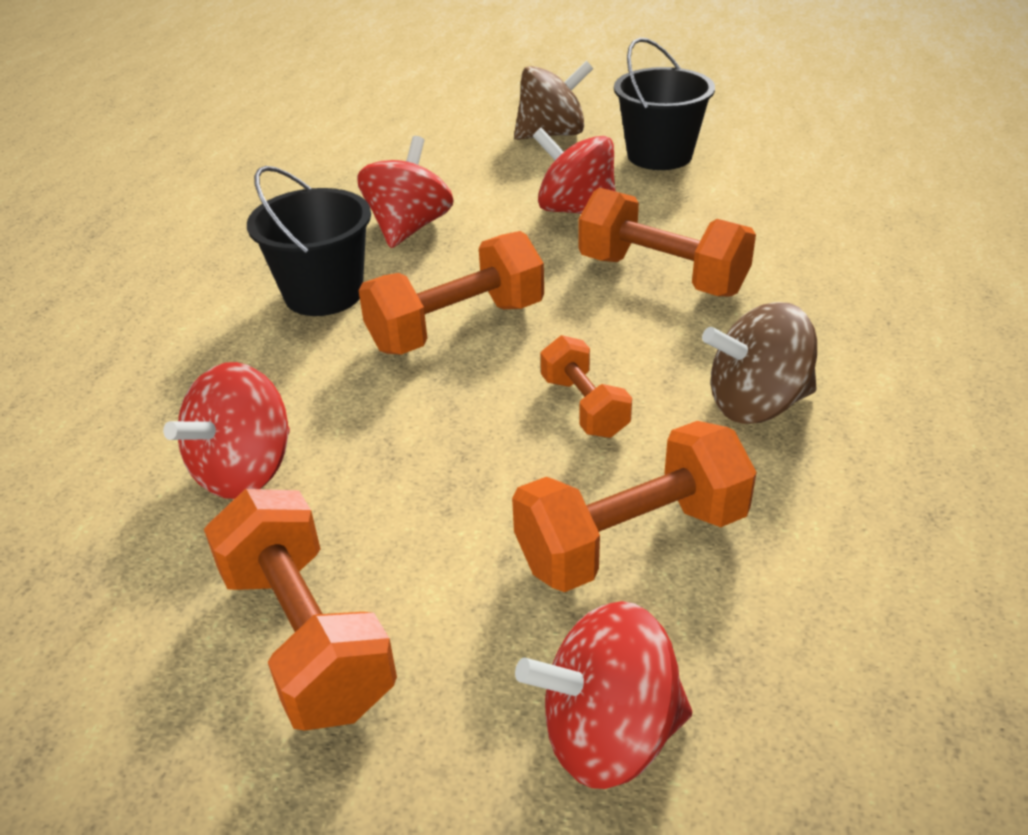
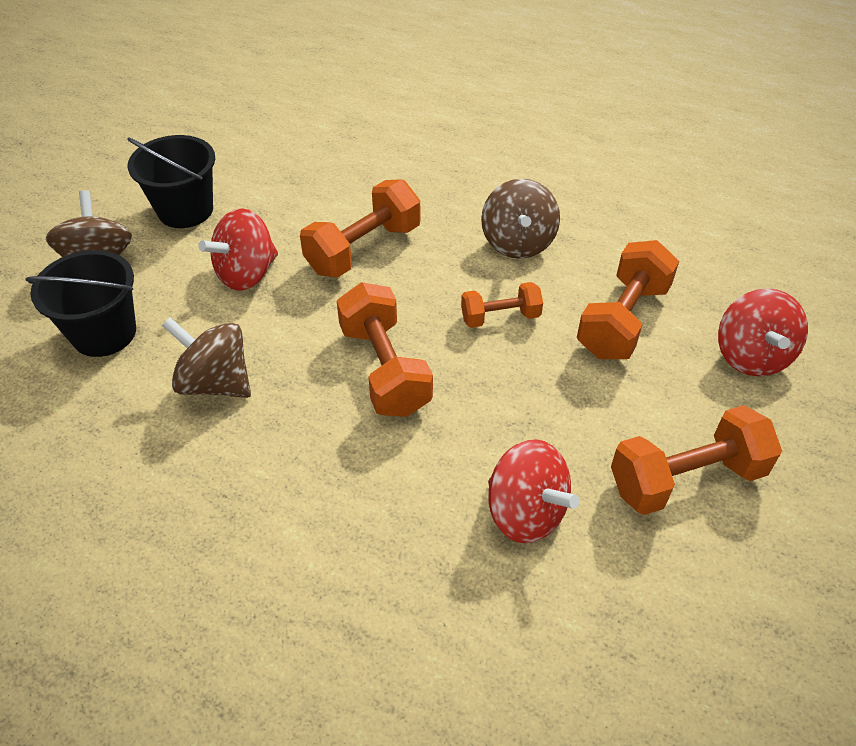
camera: 80 degrees left, 10 degrees up
(323, 294) = (300, 452): black bucket -> black bucket (104, 333)
(409, 228) = (215, 382): red spinning top -> brown spinning top
(631, 540) = (623, 320): orange dumbbell -> orange dumbbell turned 45 degrees clockwise

